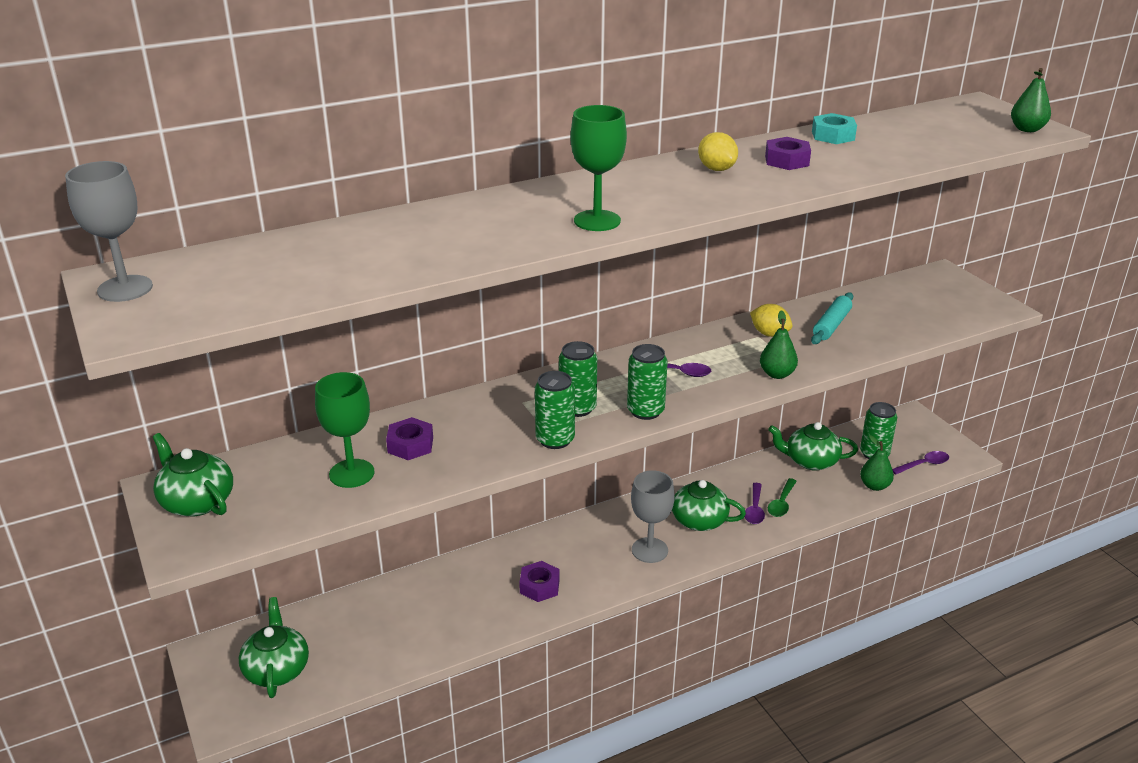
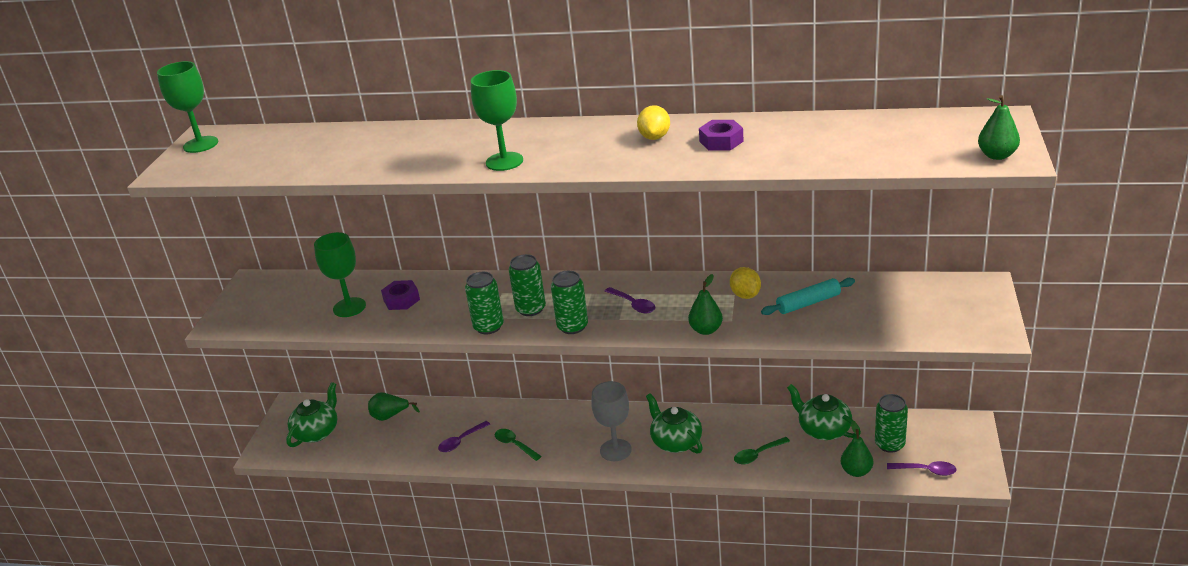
camera: 40 degrees right, 0 degrees up
(125, 288) = (200, 144): grey goblet -> green goblet
(196, 501) = (257, 296): green teapot -> none
(356, 614) = (390, 416): none -> green pear
(539, 586) = (514, 445): purple nut -> green spoon
(754, 509) = (730, 451): purple spoon -> purple spoon (461, 441)
(833, 135) = (800, 125): turquoise nut -> none

